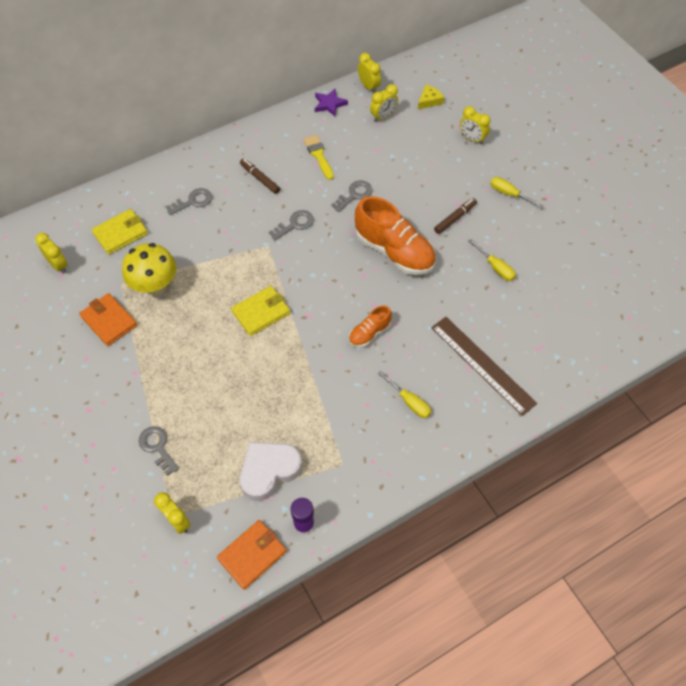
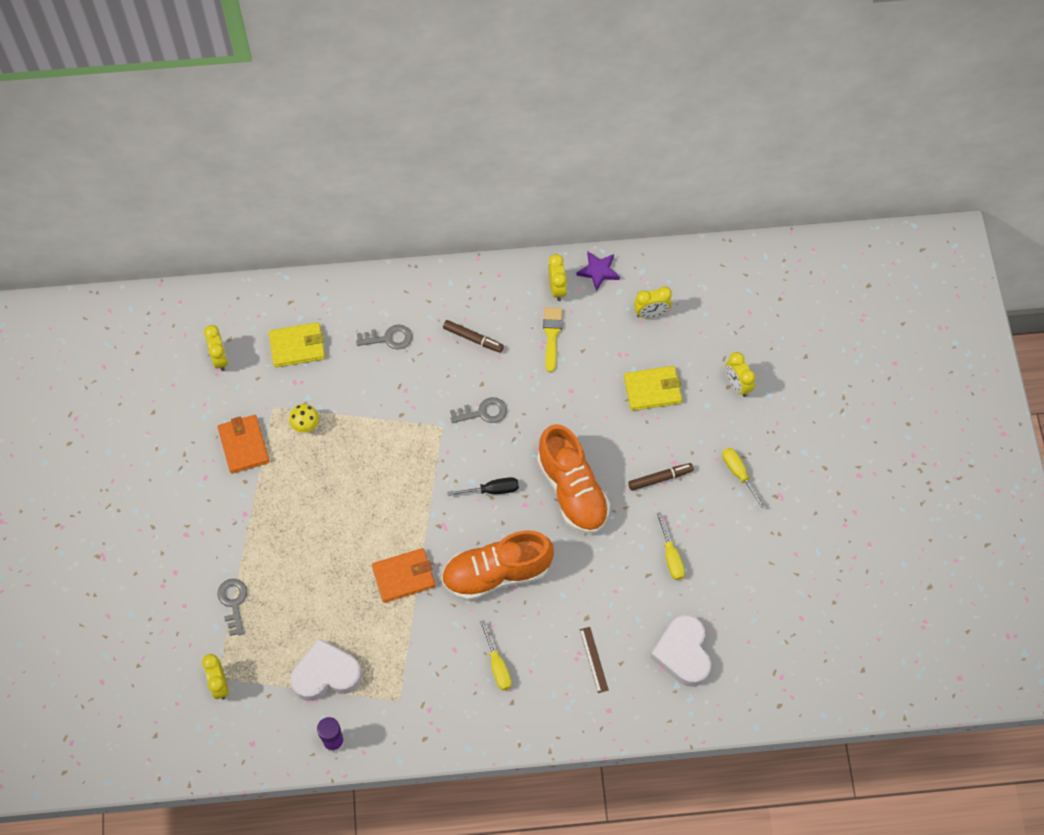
camera: 25 degrees right, 5 degrees up
(155, 286) = (306, 425): yellow mushroom -> yellow mushroom, size x0.51
(252, 555) = (273, 748): orange wallet -> orange wallet (404, 576)
(260, 178) = (473, 339): brown marker -> brown marker turned 135 degrees clockwise
(261, 312) = (398, 502): yellow wallet -> yellow wallet (652, 390)
(332, 275) = (492, 490): none -> black screwdriver
(354, 195) = (566, 402): grey key -> none
(369, 87) = (656, 265): yellow clock -> yellow clock (557, 288)
(369, 333) = (496, 573): orange shoe -> orange shoe, size x1.97
(429, 100) = (716, 313): yellow cheese -> none
(482, 364) = (594, 659): brown ruler -> brown ruler, size x0.47
(547, 331) = (683, 653): none -> white heart

